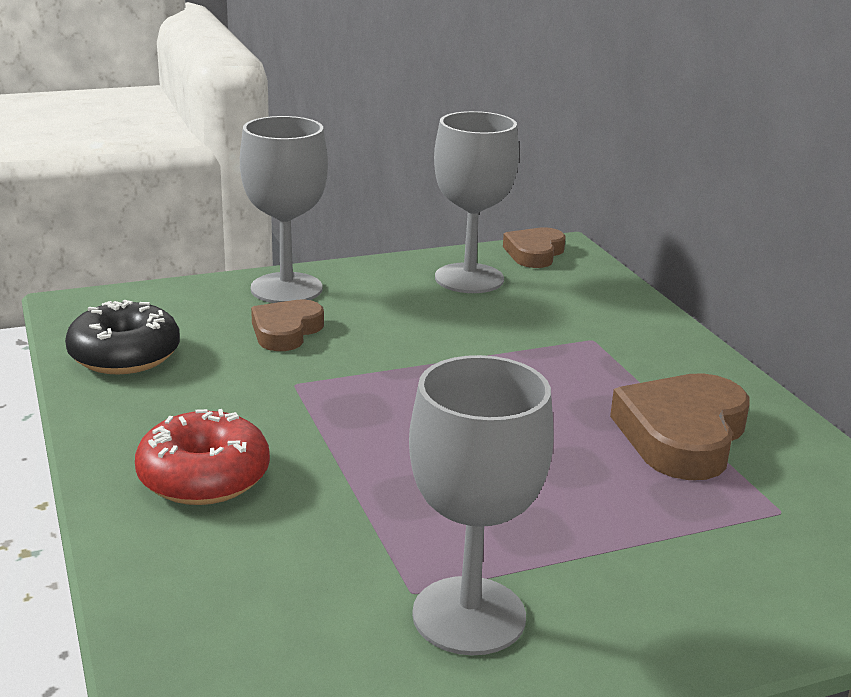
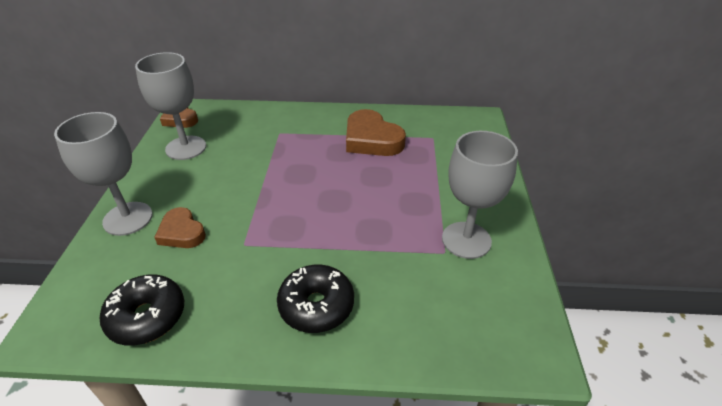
camera: 65 degrees left, 15 degrees up
(204, 477) = (316, 306): red donut -> black donut

